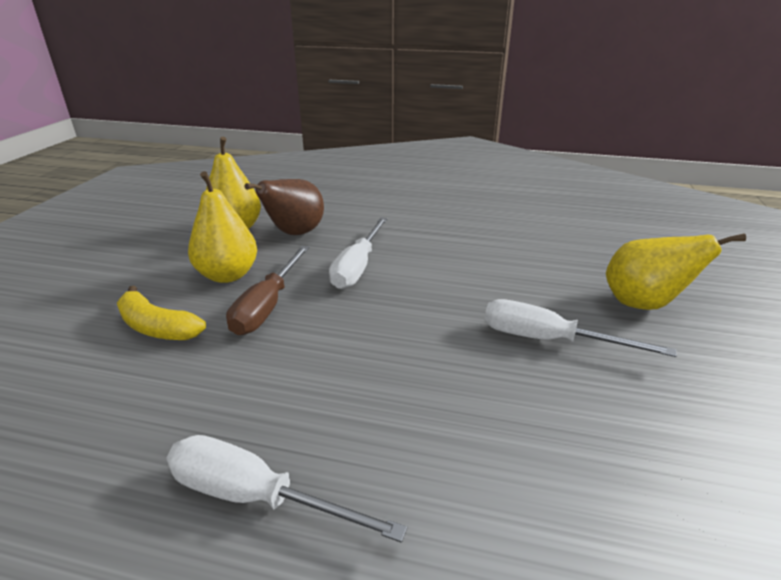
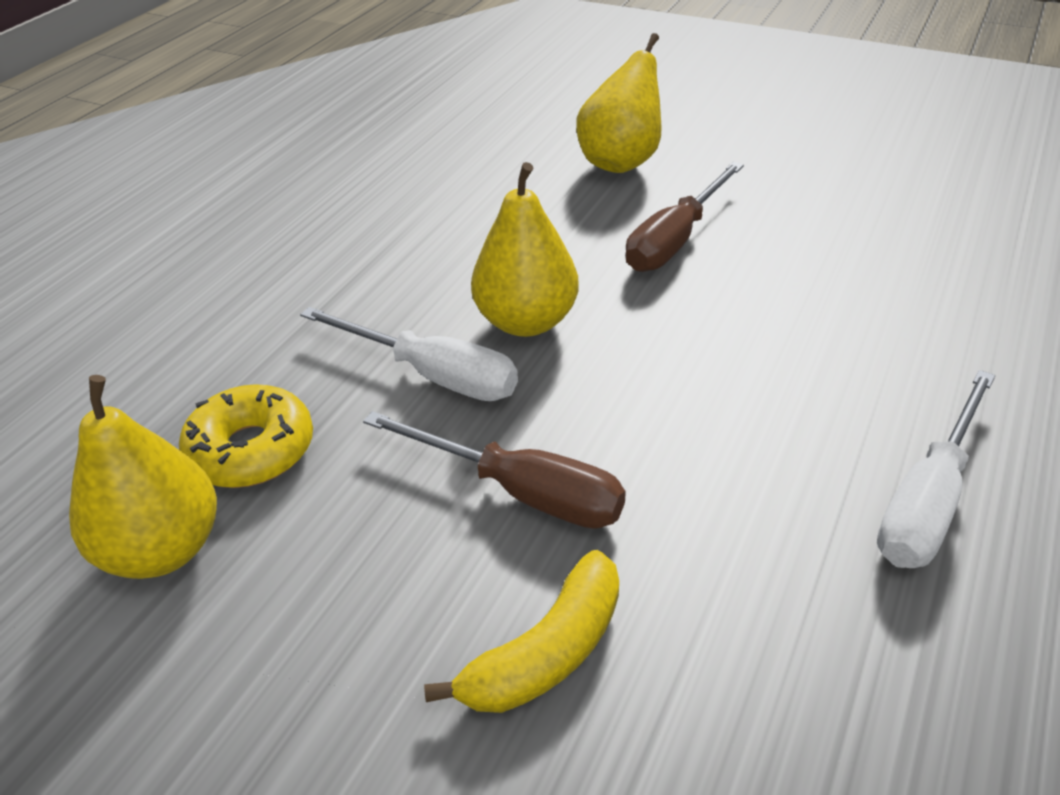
camera: 75 degrees left, 10 degrees up
(228, 275) = (385, 553): yellow pear -> yellow pear (526, 322)
(294, 233) = (251, 450): brown pear -> yellow donut
(548, 340) = (675, 240): white screwdriver -> brown screwdriver

